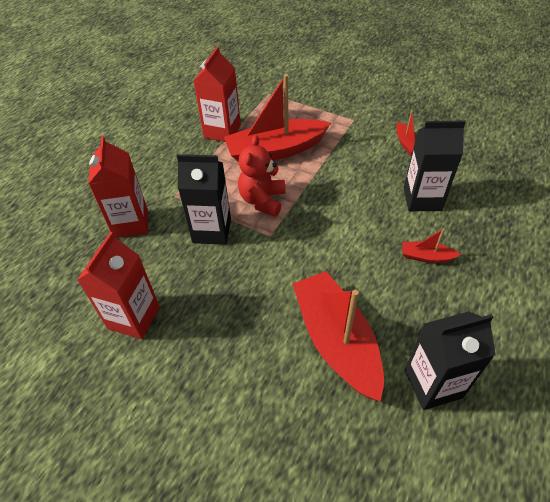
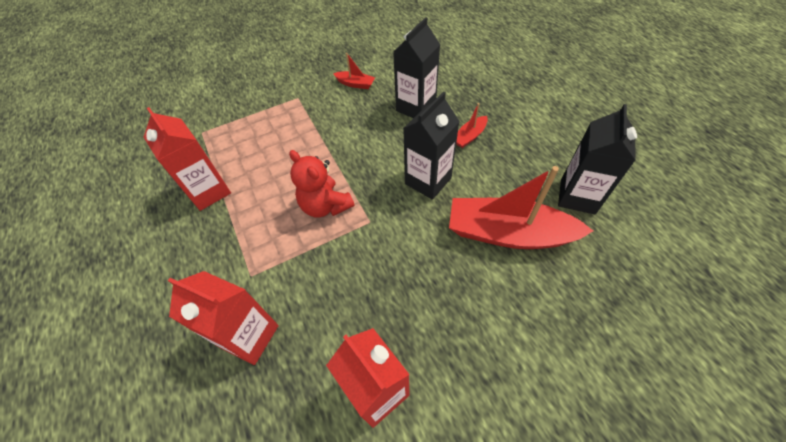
camera: 55 degrees left, 5 degrees up
(212, 230) = (325, 264): black carton -> black carton (428, 181)
(275, 151) = (277, 165): red boat -> none

